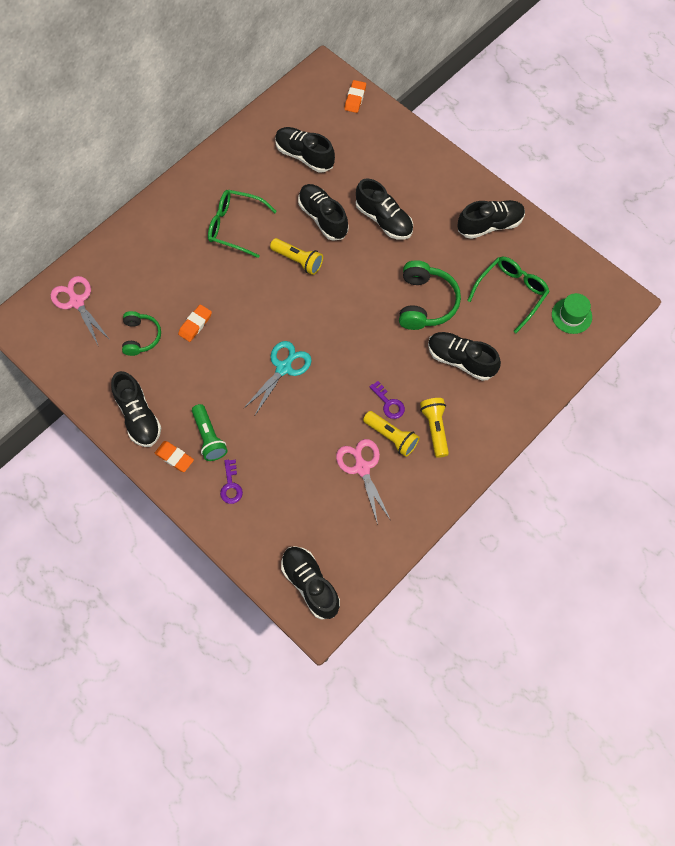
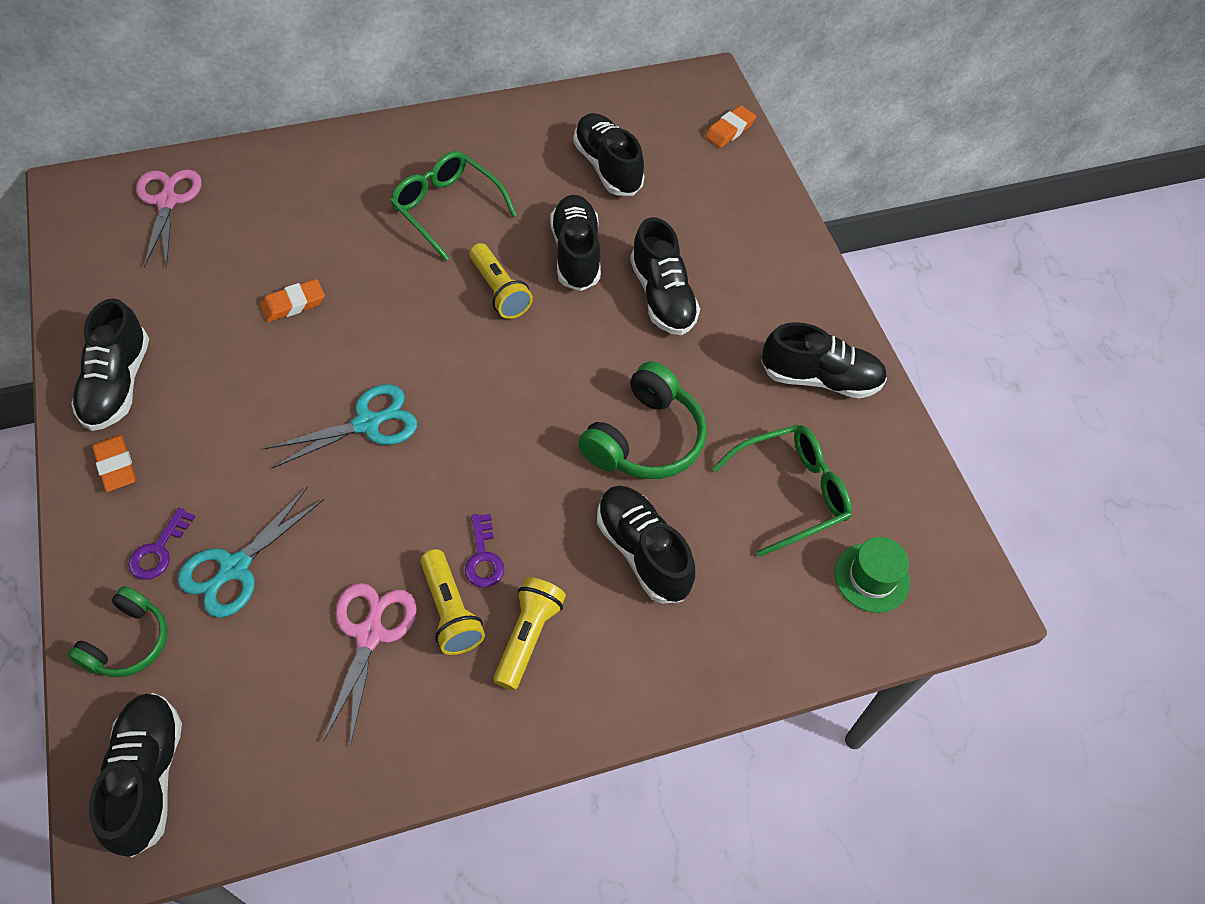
camera: 25 degrees right, 10 degrees down
(141, 337) = (210, 284): green headphones -> green headphones (128, 642)
(209, 437) = (186, 464): green flashlight -> none
(274, 473) = (235, 568): none -> turquoise scissors

